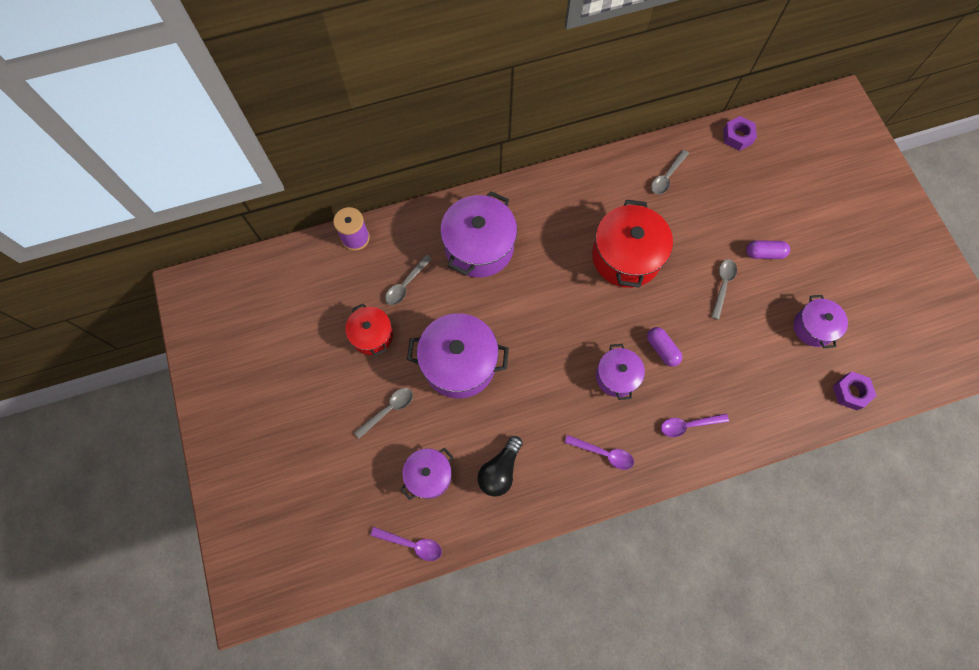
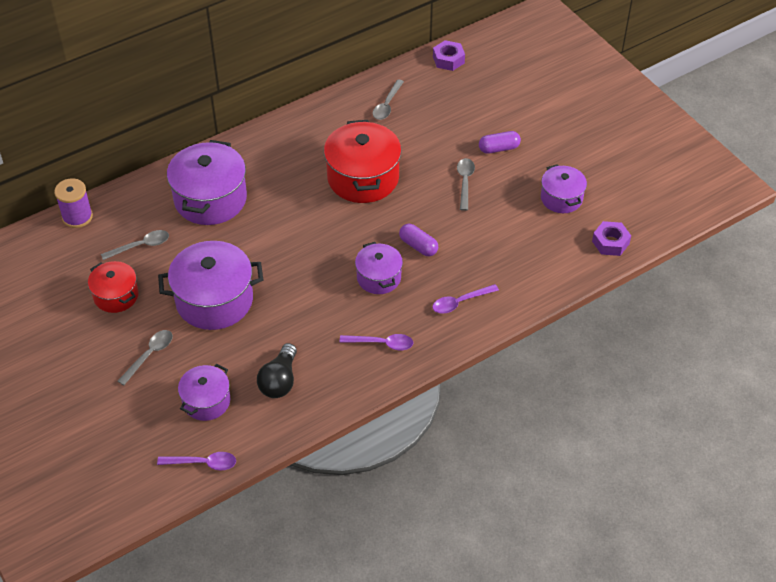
camera: 15 degrees left, 20 degrees down
(405, 285) = (141, 246): grey spoon -> grey spoon turned 135 degrees counterclockwise

